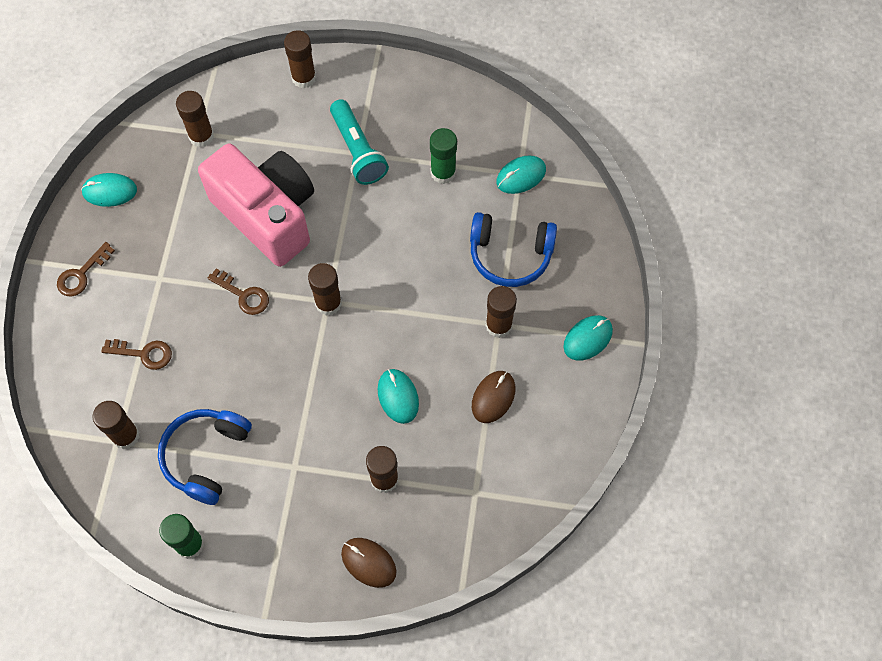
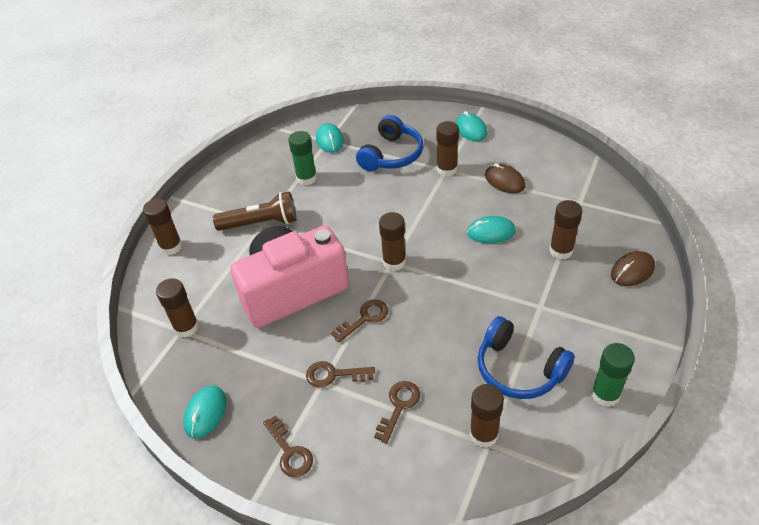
camera: 70 degrees left, 20 degrees down
(169, 286) = (334, 375): none -> brown key
(358, 151) = (261, 223): turquoise flashlight -> brown flashlight

